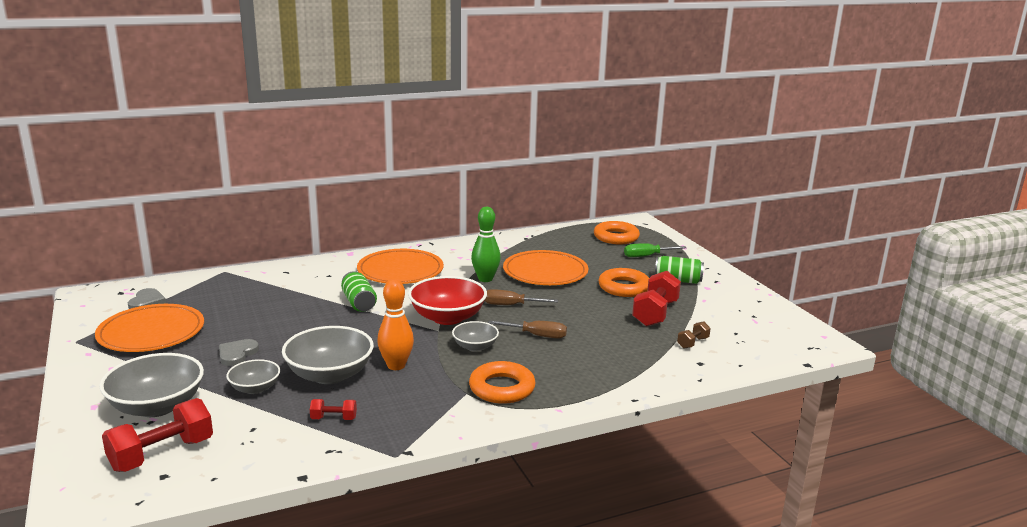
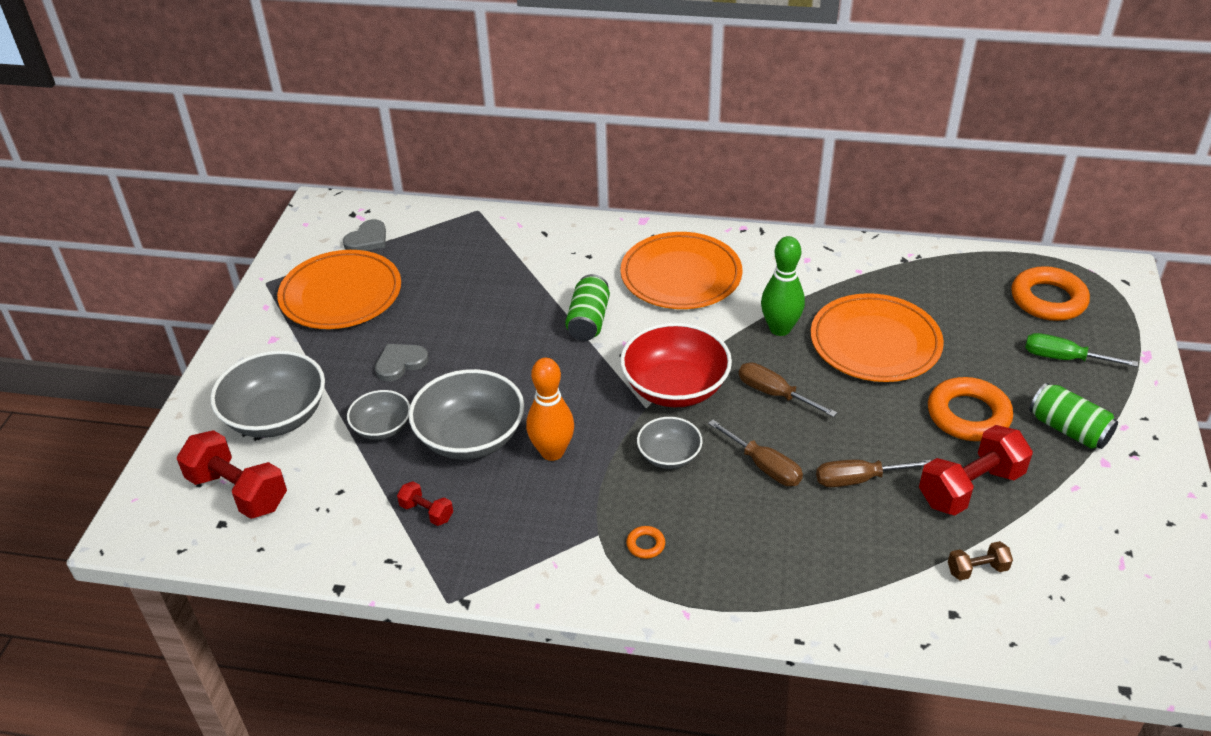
camera: 35 degrees right, 20 degrees up
(162, 454) = (238, 491): red dumbbell -> red dumbbell turned 45 degrees clockwise
(502, 388) = (645, 545): orange ring -> orange ring, size x0.43
(595, 326) = (858, 479): none -> brown screwdriver

